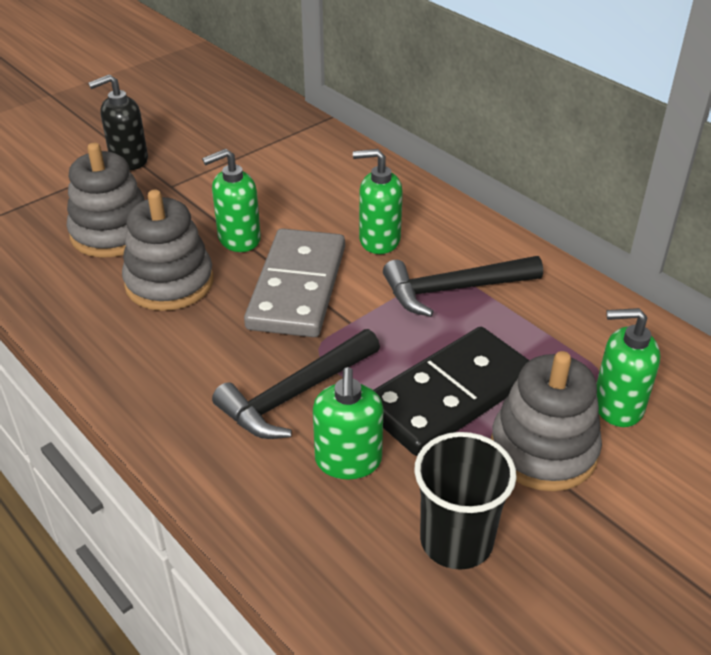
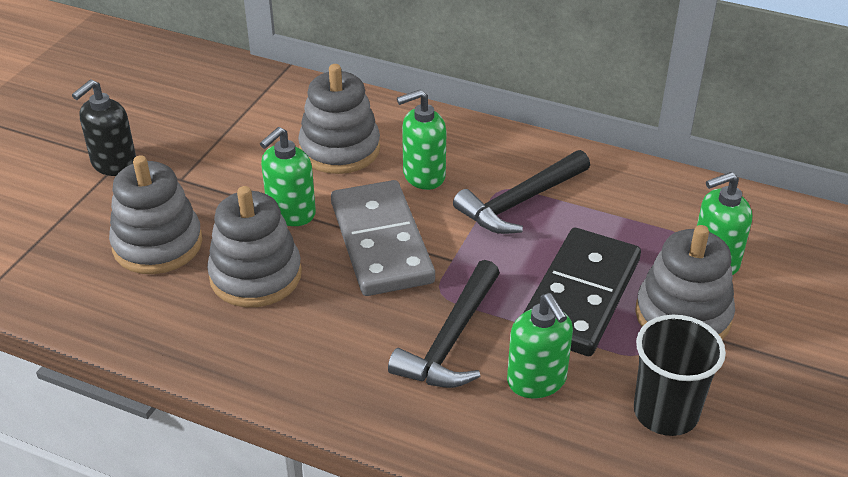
camera: 25 degrees left, 0 degrees up
(321, 197) = (340, 149): none -> grey stacking toy

